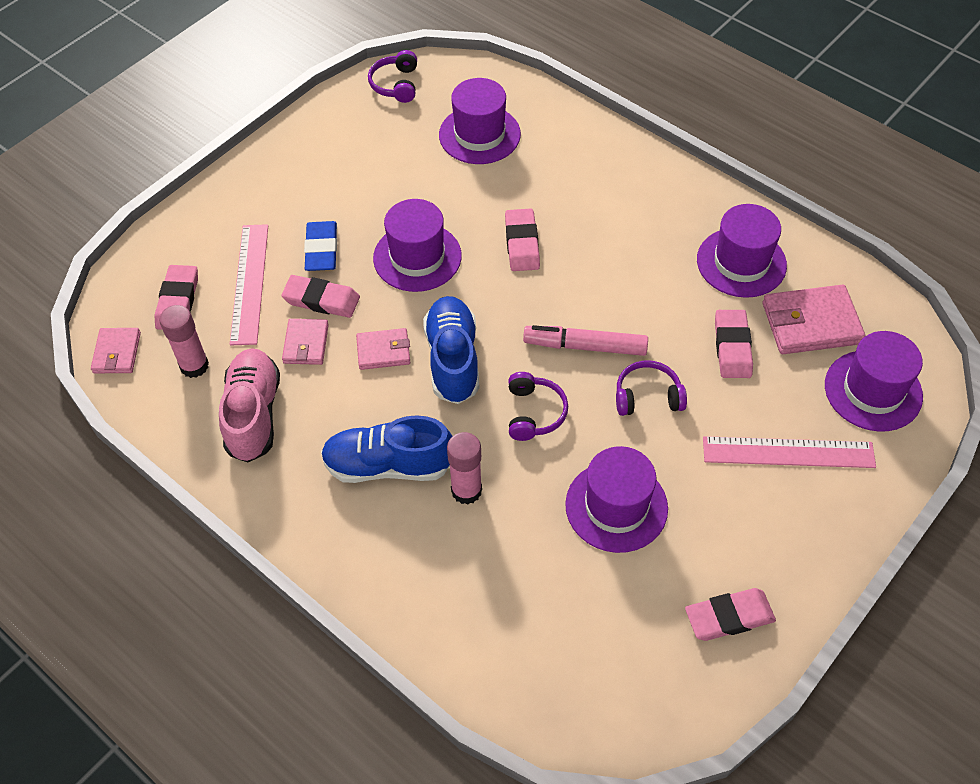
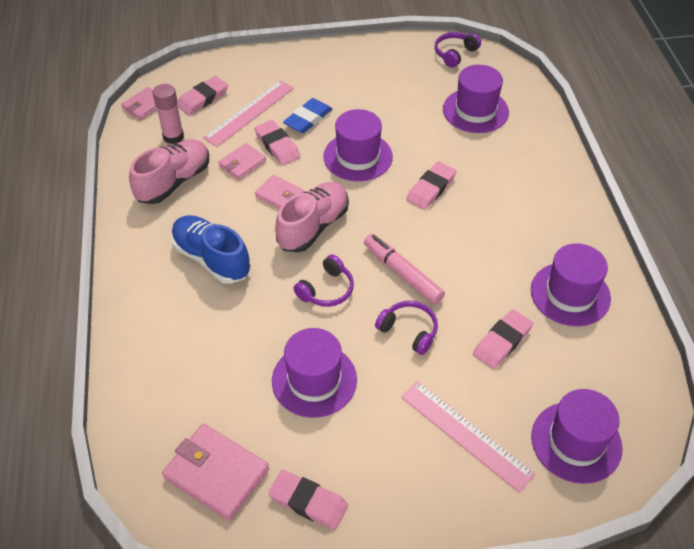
camera: 40 degrees right, 5 degrees down
(453, 360) = (313, 227): blue shoe -> pink shoe
(466, 490) = (238, 304): pink glue stick -> none
(811, 323) = (578, 366): pink wallet -> pink wallet (216, 473)

